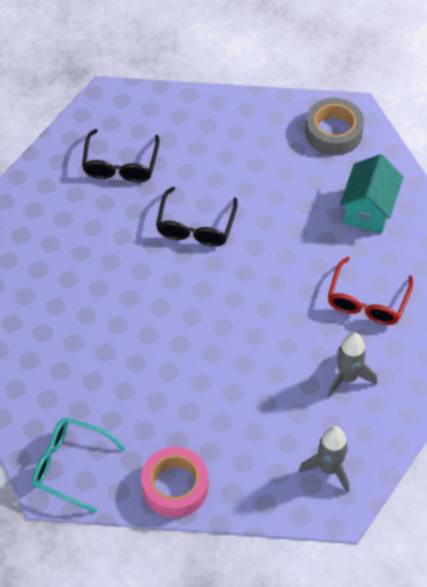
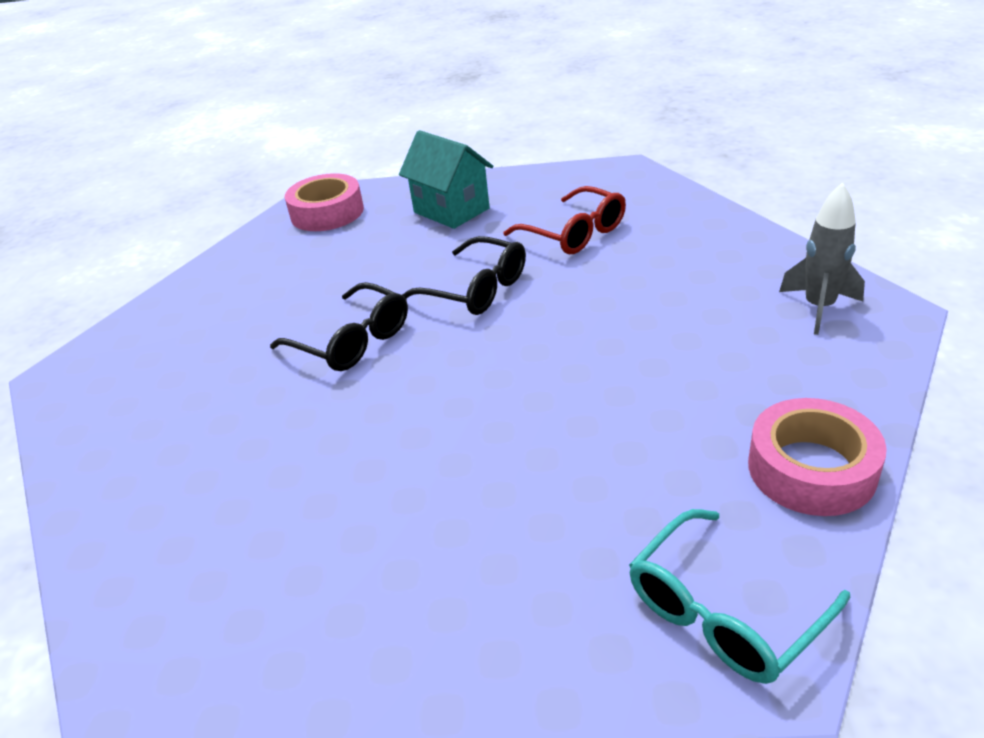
camera: 60 degrees left, 20 degrees down
(120, 165) = (179, 390): black glasses -> black glasses (476, 290)
(333, 132) = (327, 213): grey tape -> pink tape
(347, 377) = (678, 267): grey rocket -> none

